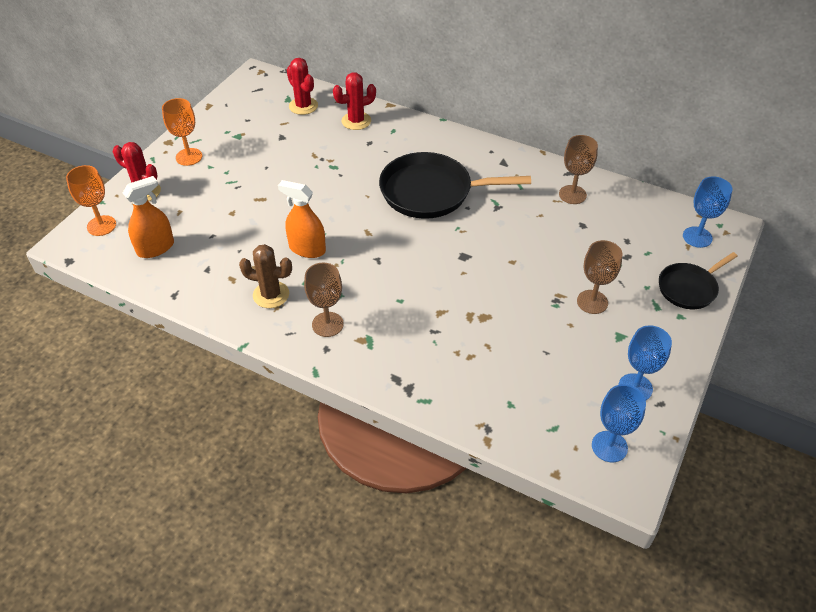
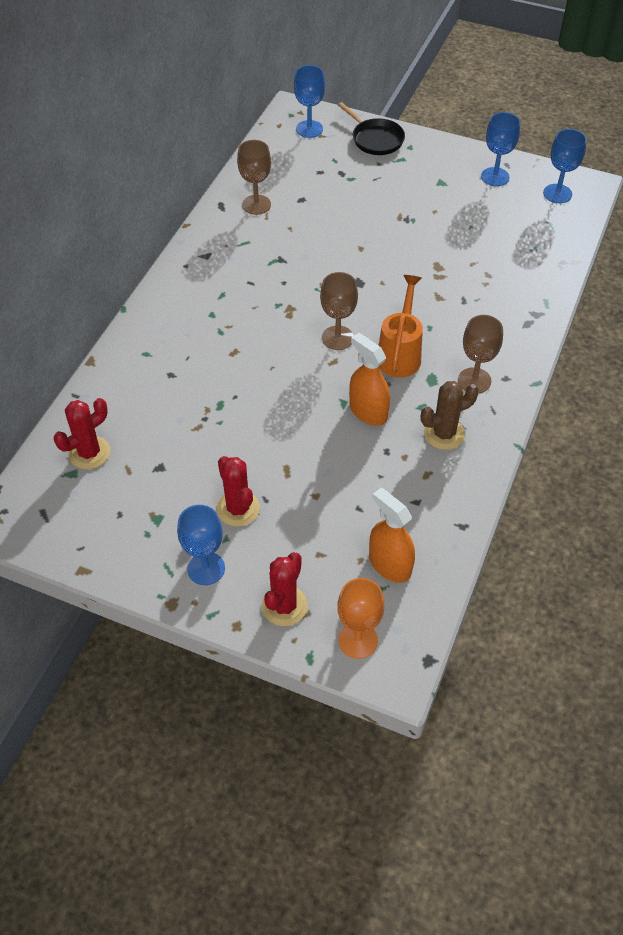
camera: 95 degrees left, 5 degrees up
(189, 157) = (206, 568): orange goblet -> blue goblet
(271, 295) = (444, 434): brown cactus -> brown cactus turned 60 degrees clockwise
(307, 249) = (368, 411): orange spray bottle -> orange spray bottle turned 120 degrees clockwise
(356, 121) = (125, 391): red cactus -> red cactus (238, 508)
(369, 276) = (400, 354): none -> orange watering can
(431, 192) = (261, 312): black pan -> none
(592, 302) = (404, 197): brown goblet -> brown goblet (337, 338)

